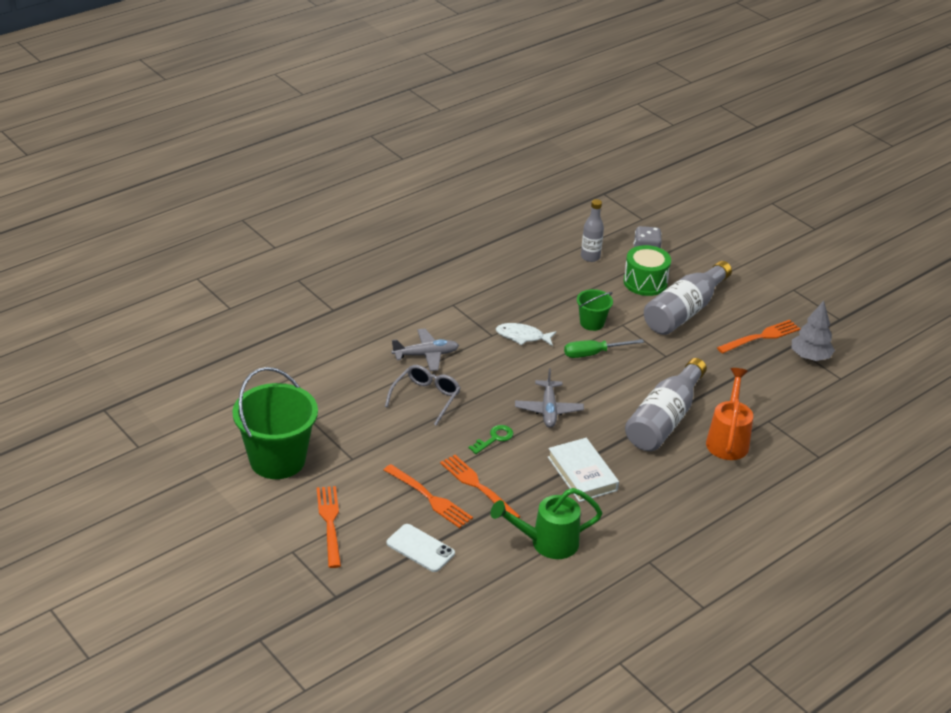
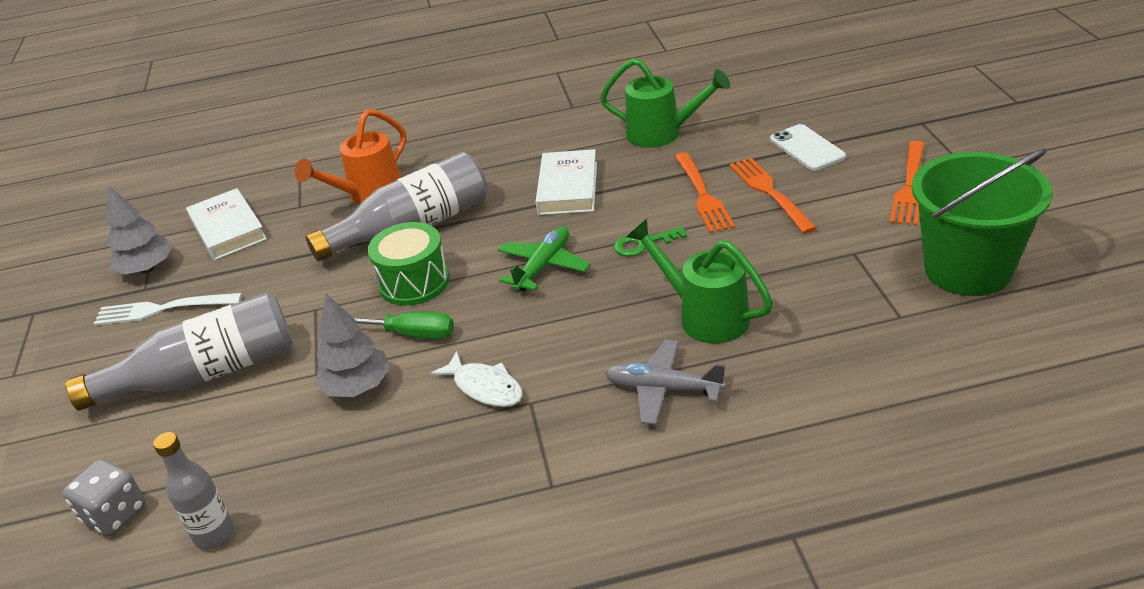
camera: 145 degrees left, 0 degrees up
(425, 398) = (705, 316): grey glasses -> green watering can
(548, 410) = (543, 266): grey plane -> green plane
(592, 323) = (357, 387): green bucket -> grey tree
(645, 282) = (193, 446): green drum -> green drum (414, 282)
(761, 337) = (163, 309): orange fork -> white fork
(795, 393) = (228, 229): none -> white book

